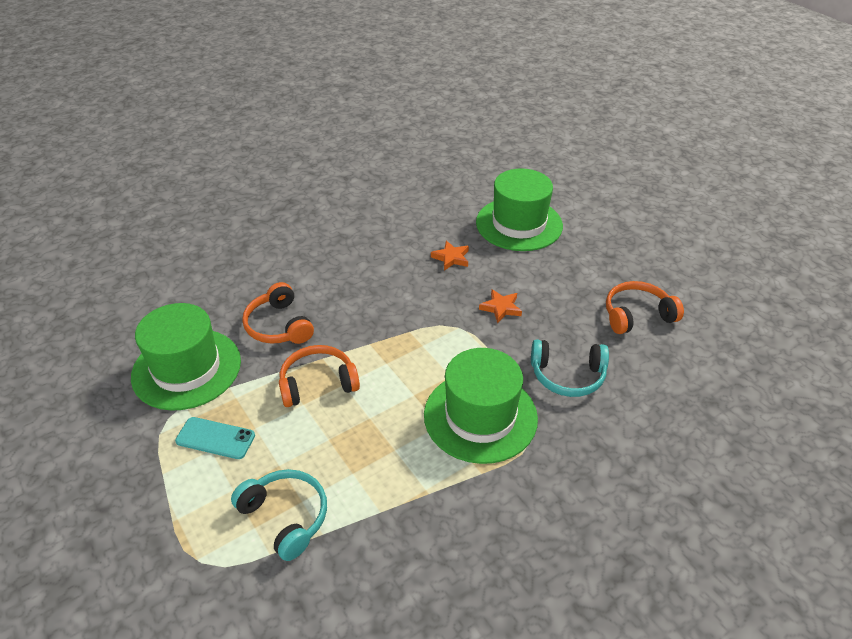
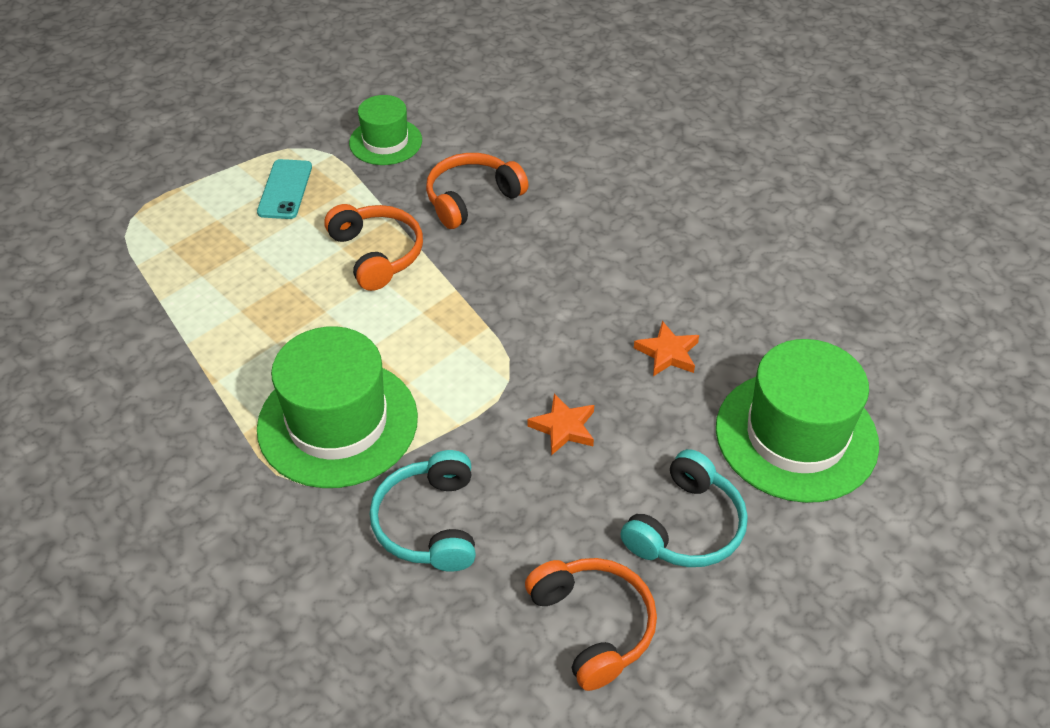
camera: 80 degrees right, 5 degrees up
(186, 368) = (385, 142): green hat -> green hat, size x0.57
(285, 517) = (181, 267): turquoise headphones -> turquoise headphones (686, 526)

